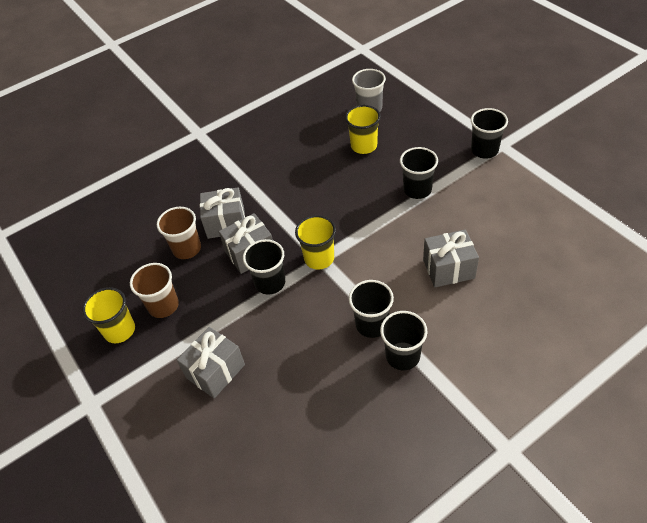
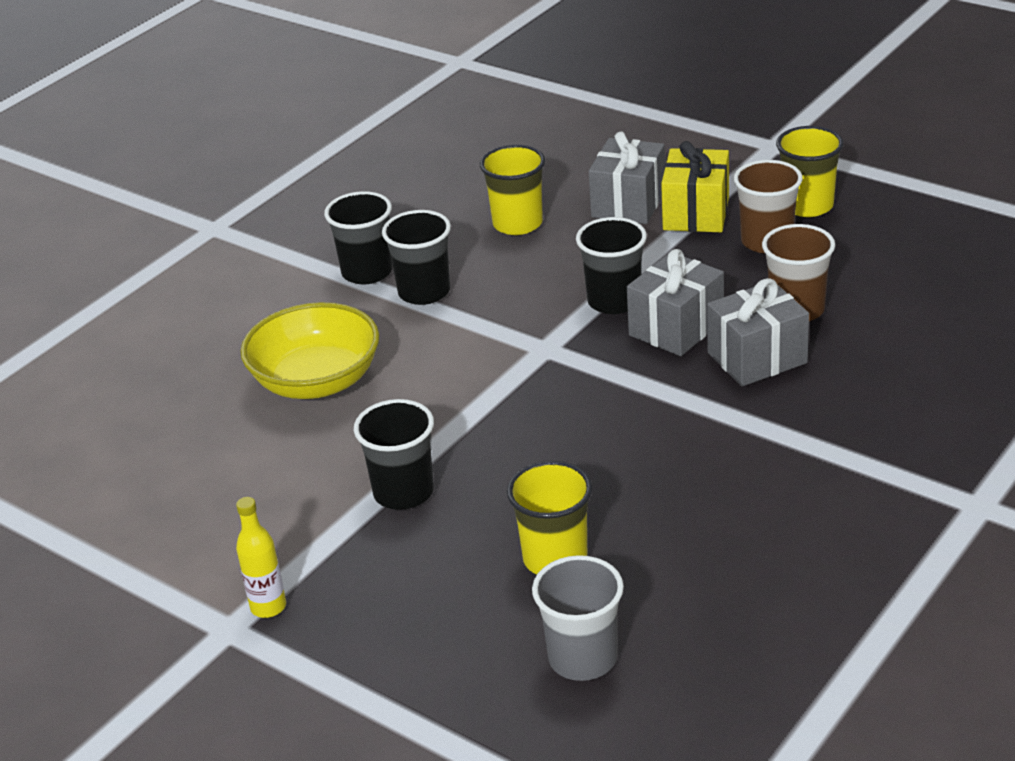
camera: 160 degrees right, 15 degrees down
(183, 346) = (696, 213): none -> yellow gift
(319, 258) = (548, 347): yellow cup -> yellow cup (517, 224)
(448, 269) = (316, 381): grey gift -> yellow bowl
(484, 150) = (268, 607): black cup -> yellow bottle

